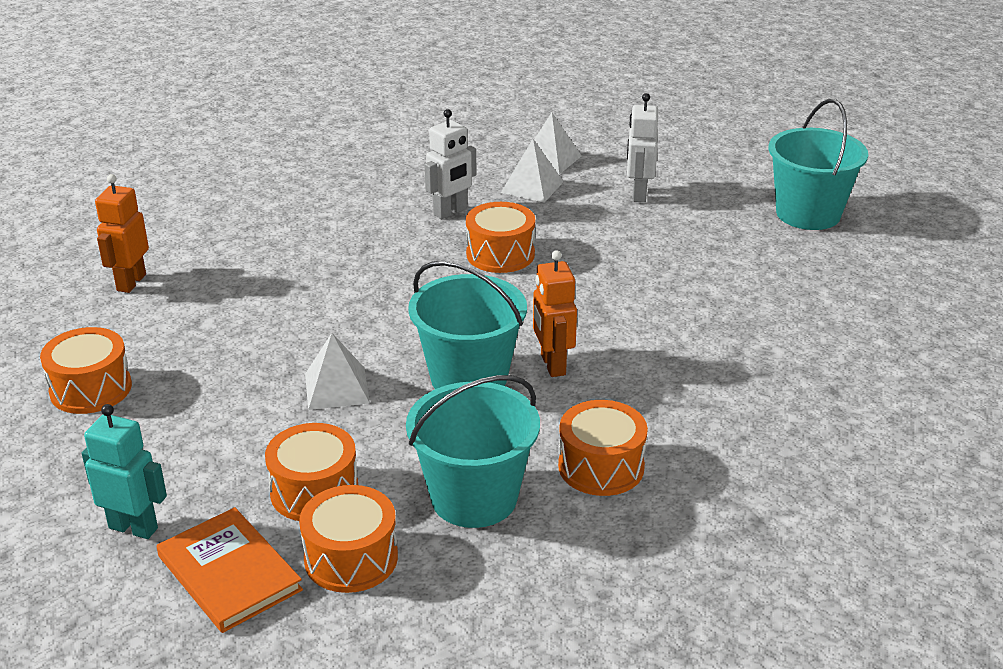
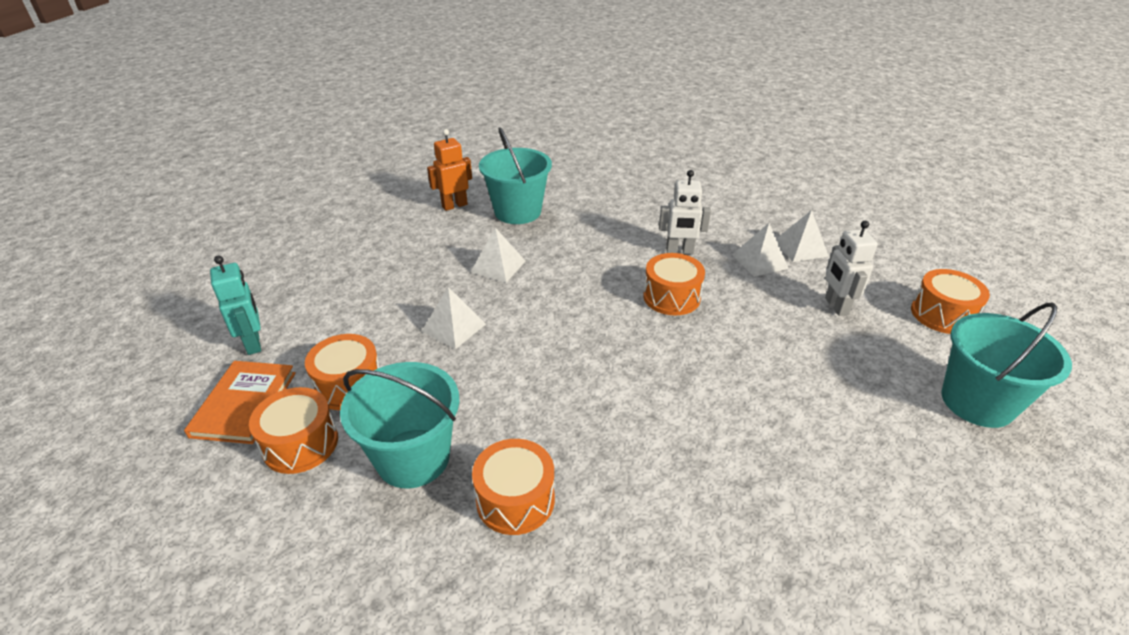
camera: 45 degrees right, 5 degrees up
(91, 389) = (354, 253): orange drum -> orange drum (942, 314)
(290, 314) = (498, 266): none -> white pyramid
(469, 377) = (531, 370): turquoise bucket -> turquoise bucket (517, 211)
(552, 365) = (593, 397): orange robot -> none
(638, 194) = (836, 306): white robot -> white robot turned 60 degrees counterclockwise

